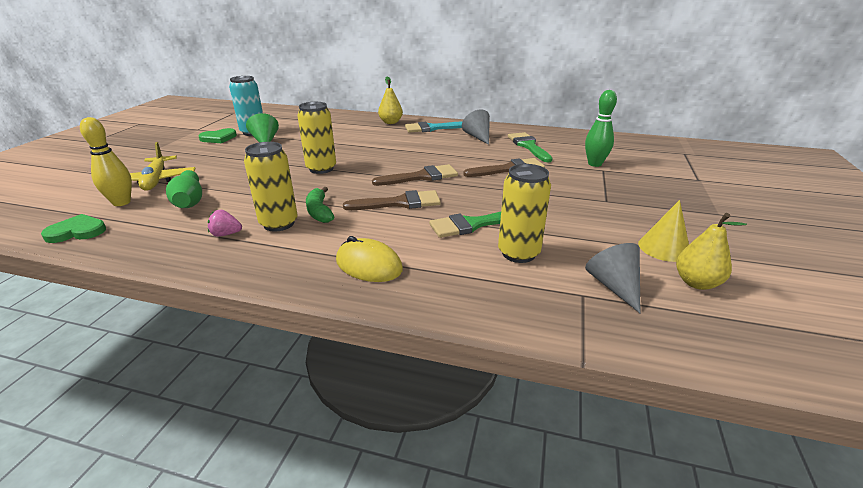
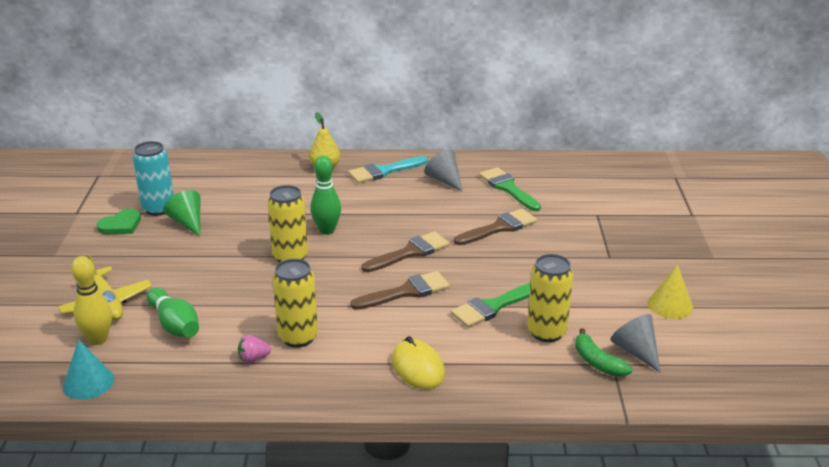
camera: 15 degrees left, 0 degrees up
(77, 231) = (88, 382): green heart -> turquoise cone
(319, 212) = (330, 316): green banana -> green banana (597, 362)
(369, 265) = (418, 368): yellow mouse -> yellow mouse turned 45 degrees clockwise
(594, 164) = (586, 206): green bowling pin -> green bowling pin (327, 230)
(696, 283) = (700, 336): yellow pear -> none

